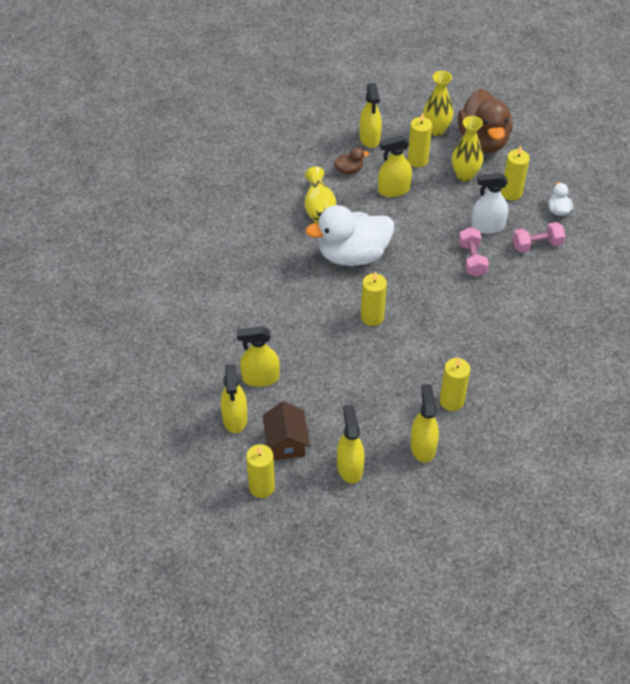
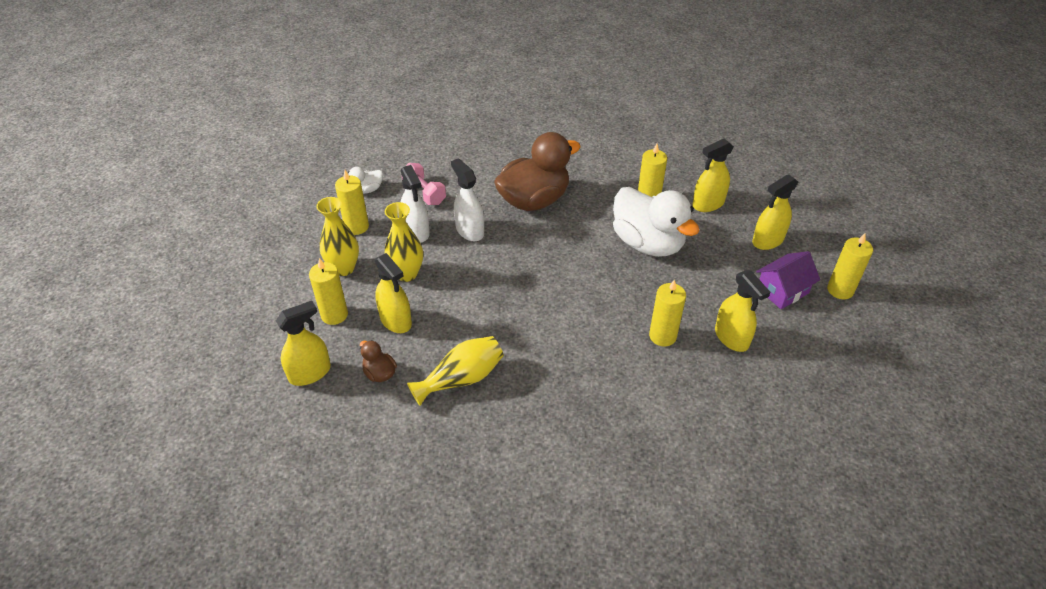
camera: 115 degrees left, 5 degrees down
(235, 418) = (792, 338): yellow spray bottle -> none
(286, 442) = (782, 290): brown house -> purple house
(352, 255) = (518, 322): white duck -> white duck (648, 243)
(372, 317) = (592, 279): yellow candle -> yellow candle (662, 336)
(436, 130) = (271, 314): yellow vase -> yellow vase (407, 274)
(472, 259) = (469, 230): pink dumbbell -> white spray bottle
(483, 141) = (278, 268): brown duck -> brown duck (534, 200)

